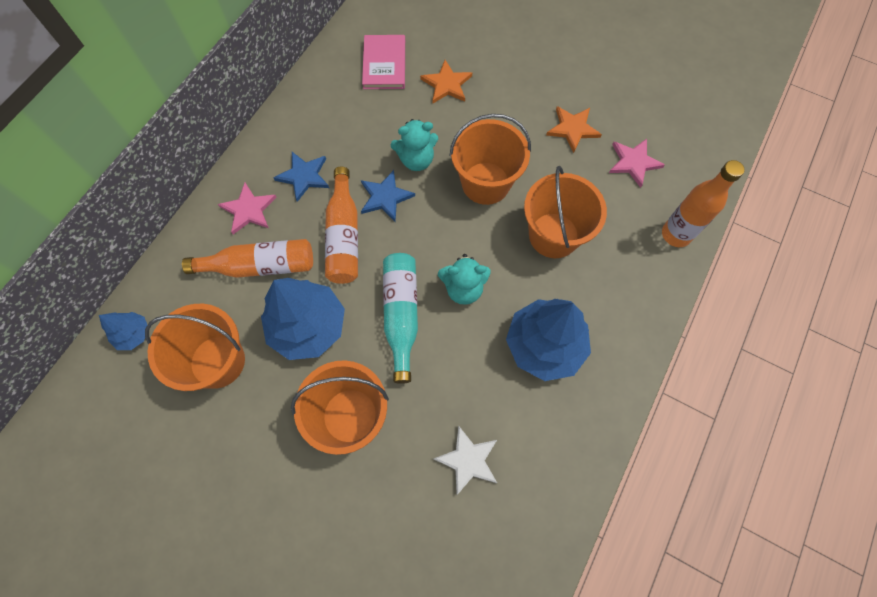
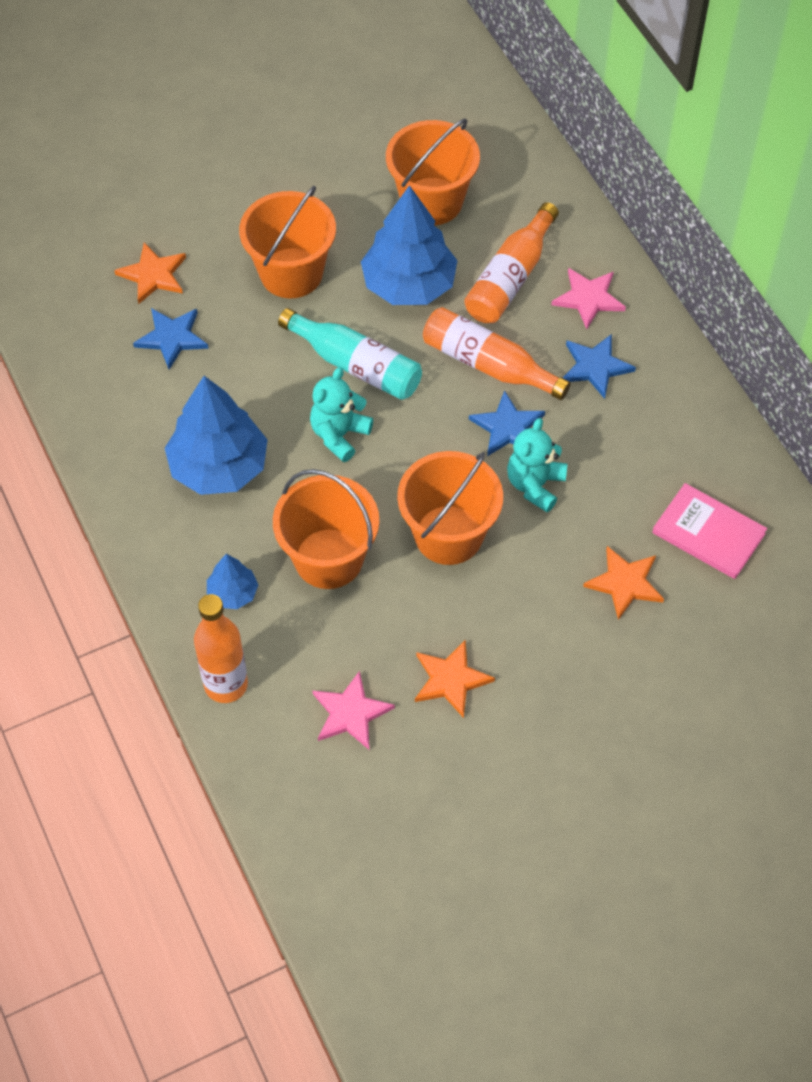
camera: 125 degrees right, 10 degrees down
(133, 334) = (513, 153): blue tree -> blue tree (233, 593)
(421, 523) = (153, 275): none -> orange star
(468, 460) = (172, 338): white star -> blue star

